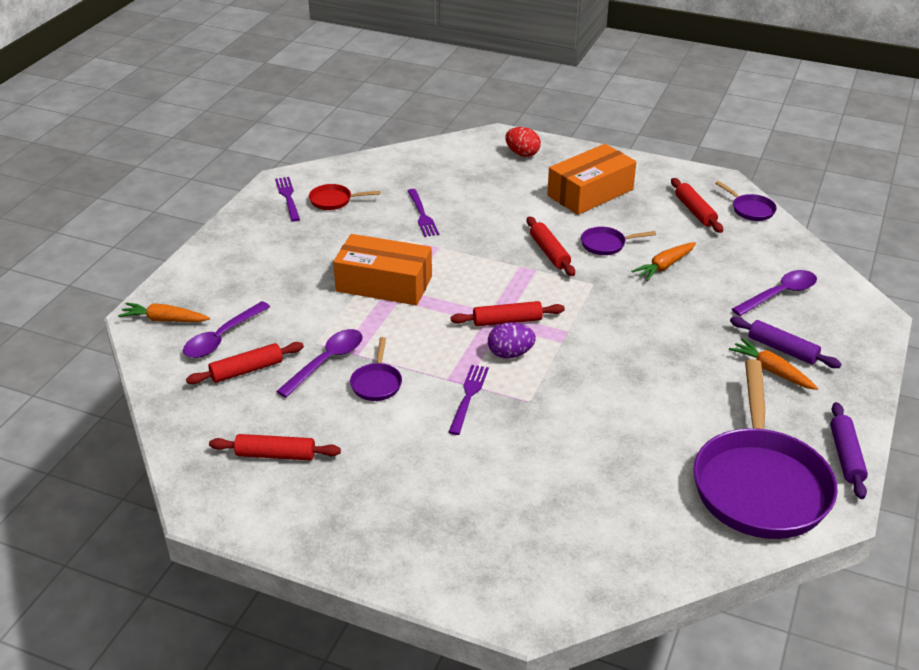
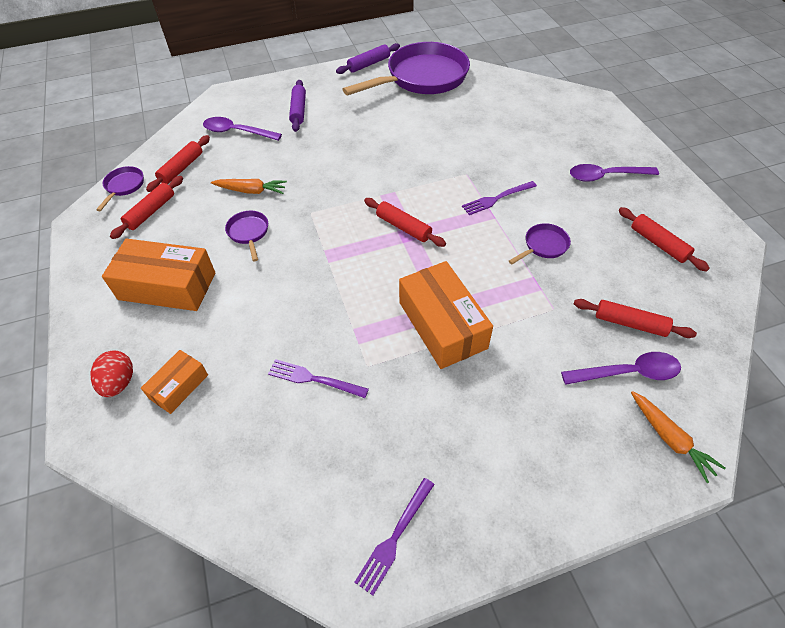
camera: 130 degrees left, 15 degrees up
(327, 362) = (561, 286): purple spoon -> purple spoon (606, 176)
(334, 201) = (358, 481): red pan -> none
(422, 215) = (313, 379): purple fork -> purple fork turned 105 degrees counterclockwise
(489, 170) = (179, 386): none -> orange box
(510, 354) = (435, 205): purple egg -> none
(549, 252) = (292, 256): red rolling pin -> red rolling pin (181, 168)
(606, 244) = (249, 233): purple pan -> purple pan turned 150 degrees counterclockwise
(772, 371) = (324, 106): orange carrot -> none

